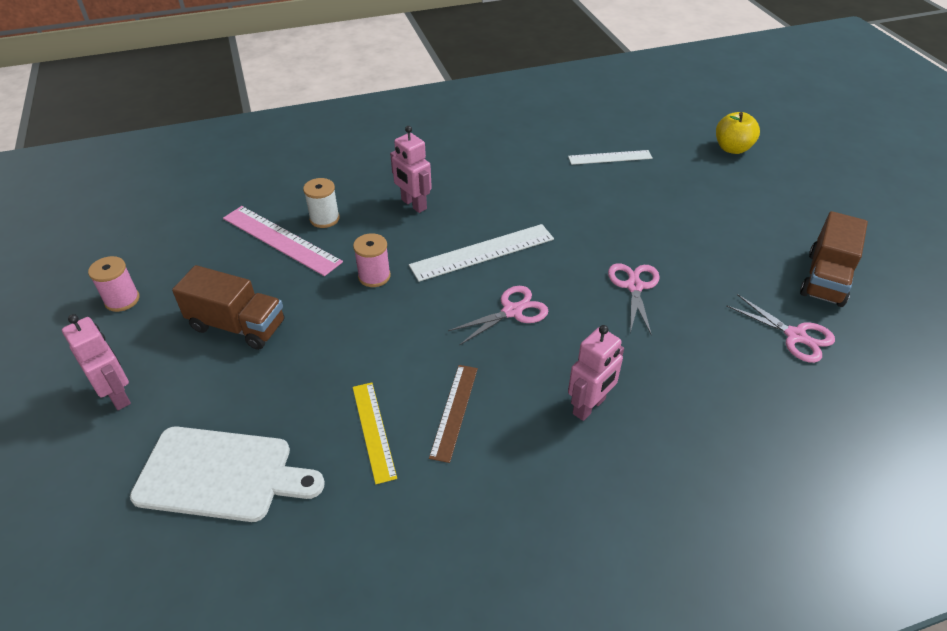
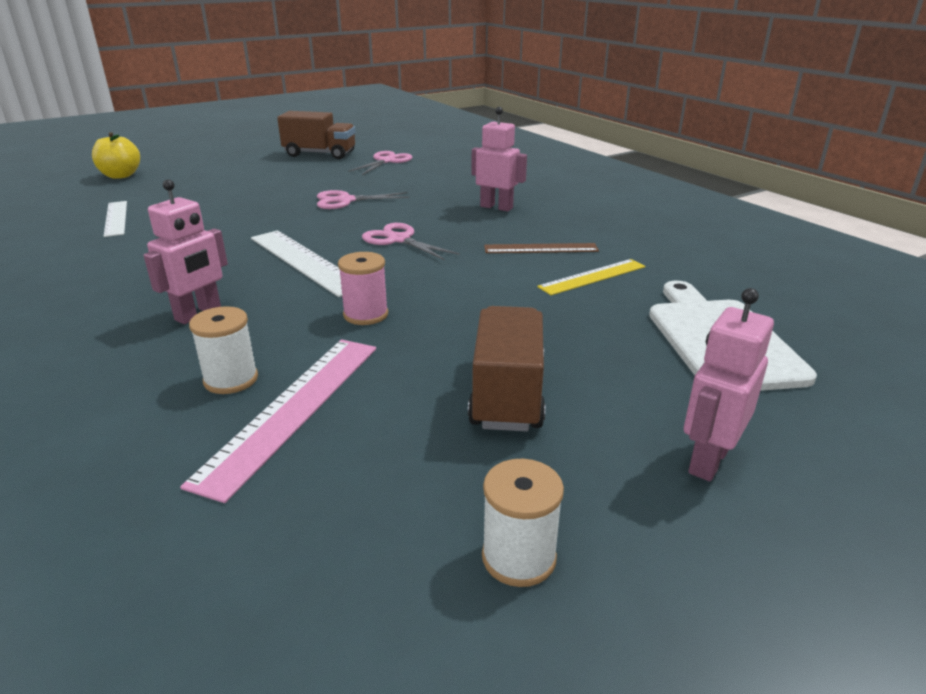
camera: 105 degrees left, 15 degrees down
(122, 300) = (519, 557): pink spool -> white spool

